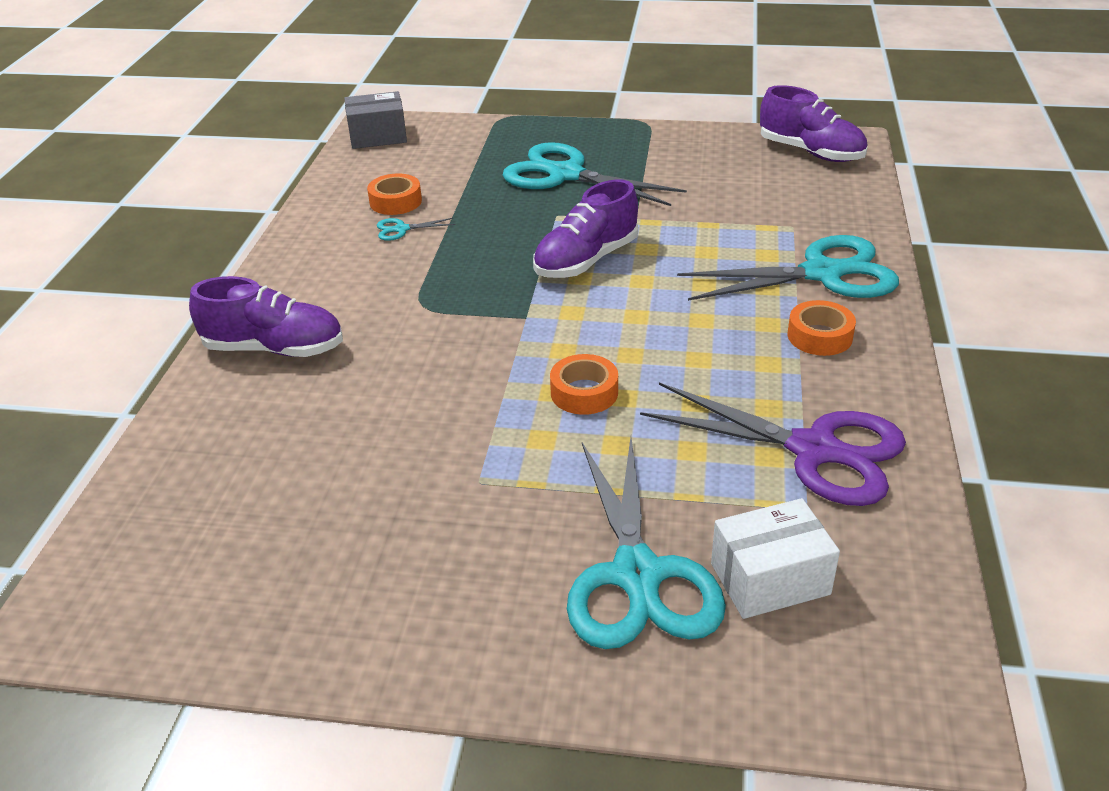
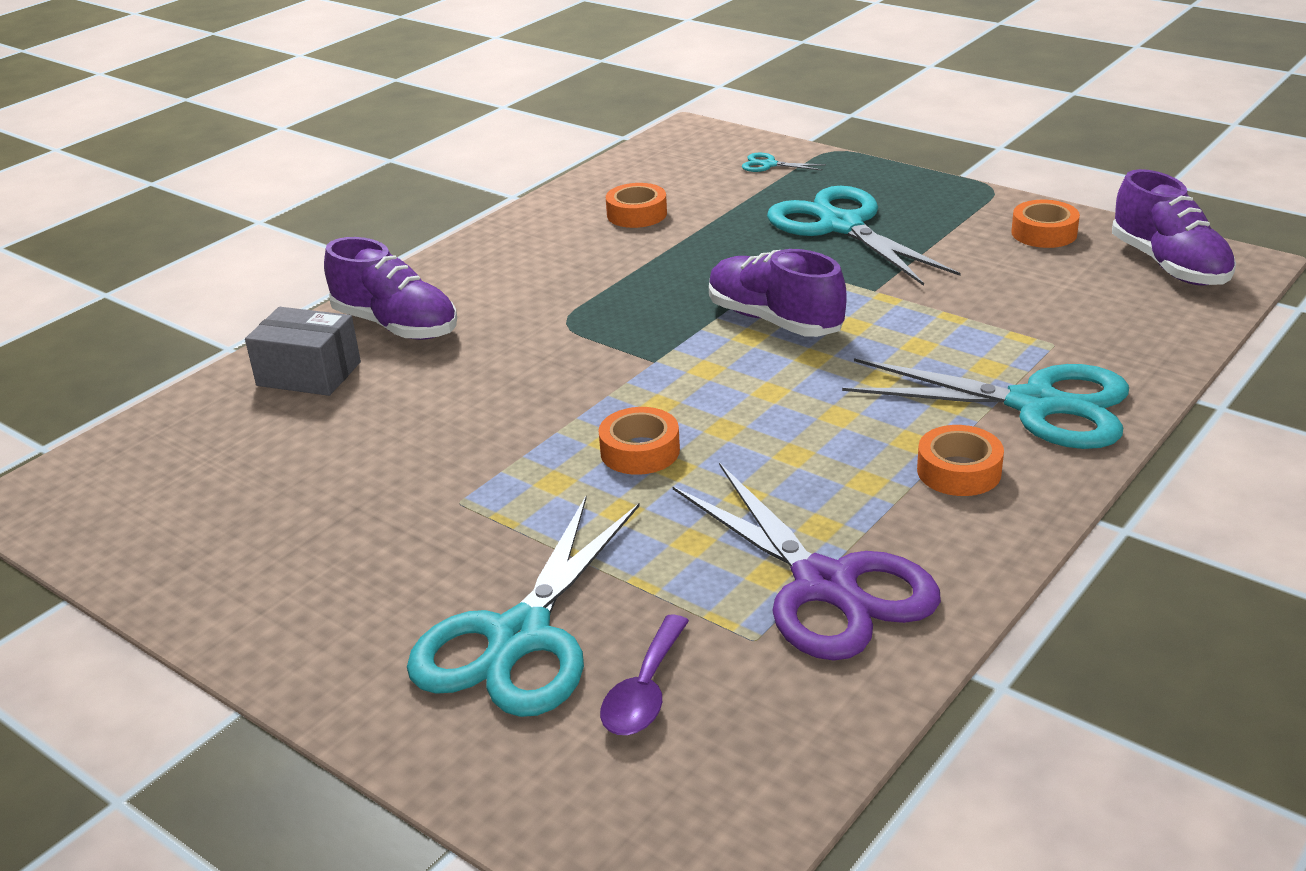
camera: 30 degrees right, 5 degrees down
(378, 136) = (682, 144): grey box -> grey box (309, 374)
(401, 229) = (616, 243): turquoise scissors -> turquoise scissors (769, 165)
(586, 260) = (774, 320): purple shoe -> purple shoe turned 60 degrees clockwise
(710, 148) = (1044, 233): none -> orange tape
(770, 579) = (645, 691): white box -> purple spoon

